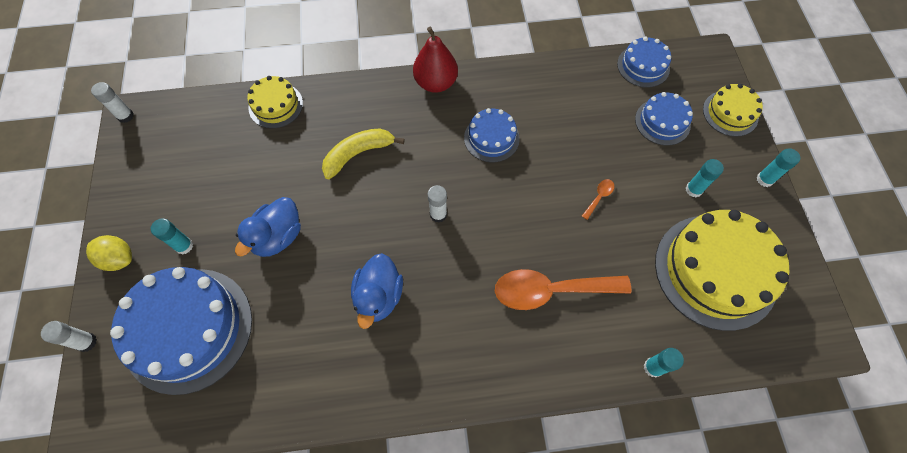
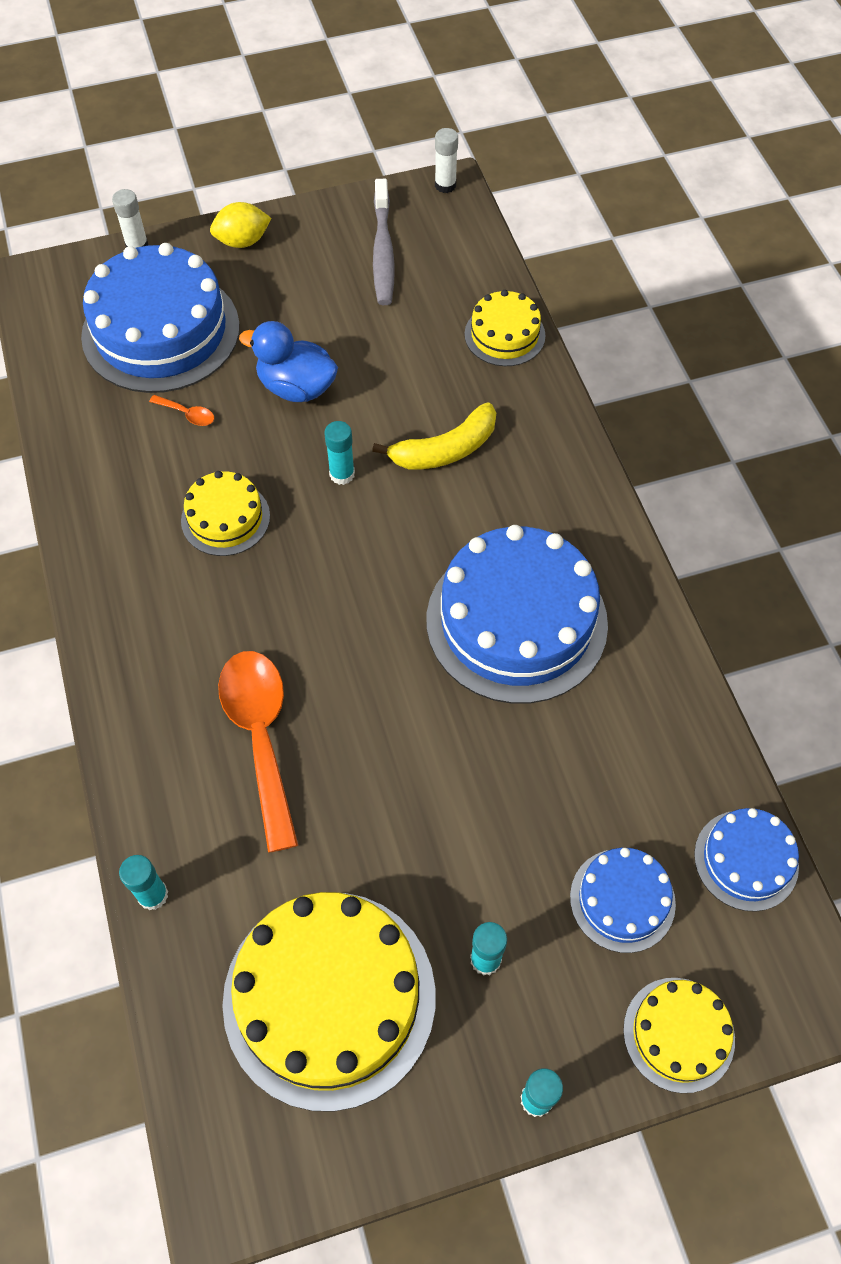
camera: 80 degrees right, 5 degrees down
(119, 259) = (242, 241): yellow lemon -> yellow lemon turned 60 degrees clockwise
(172, 164) = (383, 251): none -> grey toothbrush
(184, 246) = (269, 296): turquoise glue stick -> turquoise glue stick (342, 474)
(358, 154) = (445, 450): yellow banana -> yellow banana turned 105 degrees clockwise
(379, 296) = (225, 518): blue duck -> yellow cake
(436, 83) = (604, 526): red pear -> none
(438, 214) = (363, 568): white glue stick -> none
(491, 138) = (516, 621): blue cake -> blue cake, size x1.94
(599, 197) = (438, 796): orange spoon -> orange spoon (187, 414)

